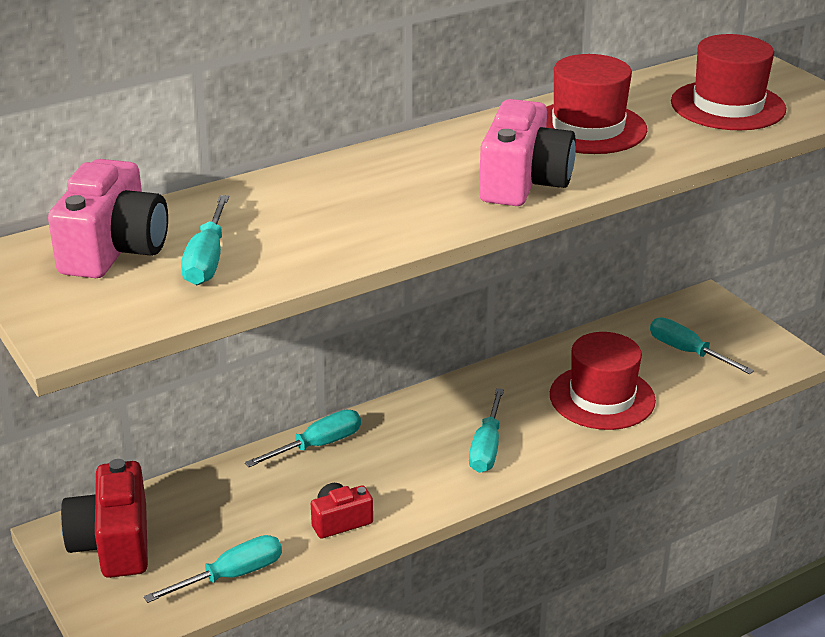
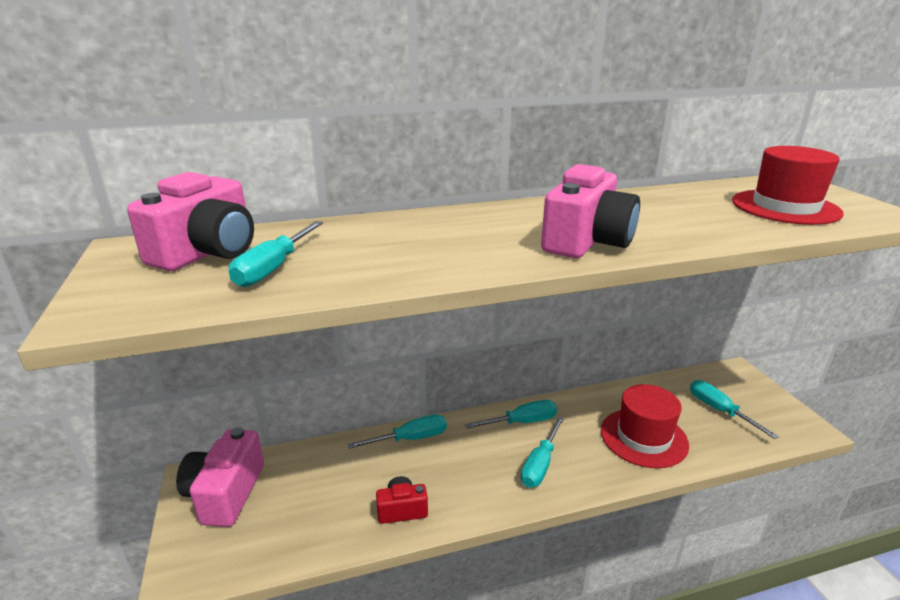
camera: 15 degrees right, 5 degrees down
(113, 543) = (225, 493): red camera -> pink camera
(232, 575) = (296, 544): turquoise screwdriver -> turquoise screwdriver (522, 422)
(588, 128) = (655, 210): red hat -> none

